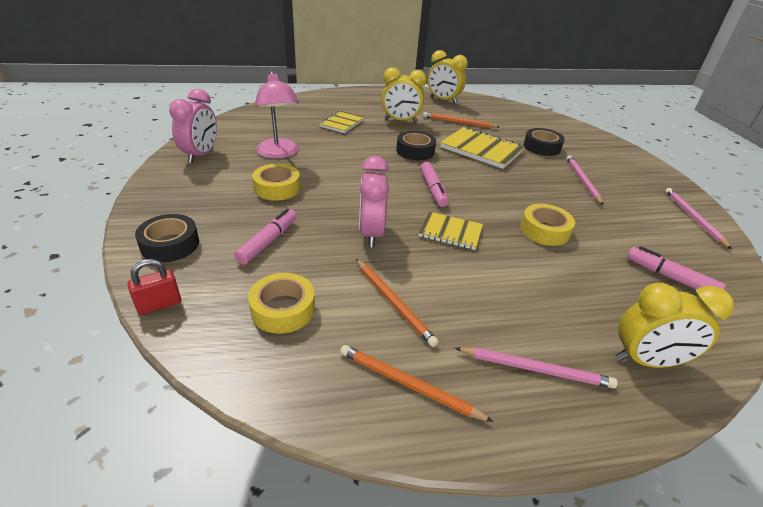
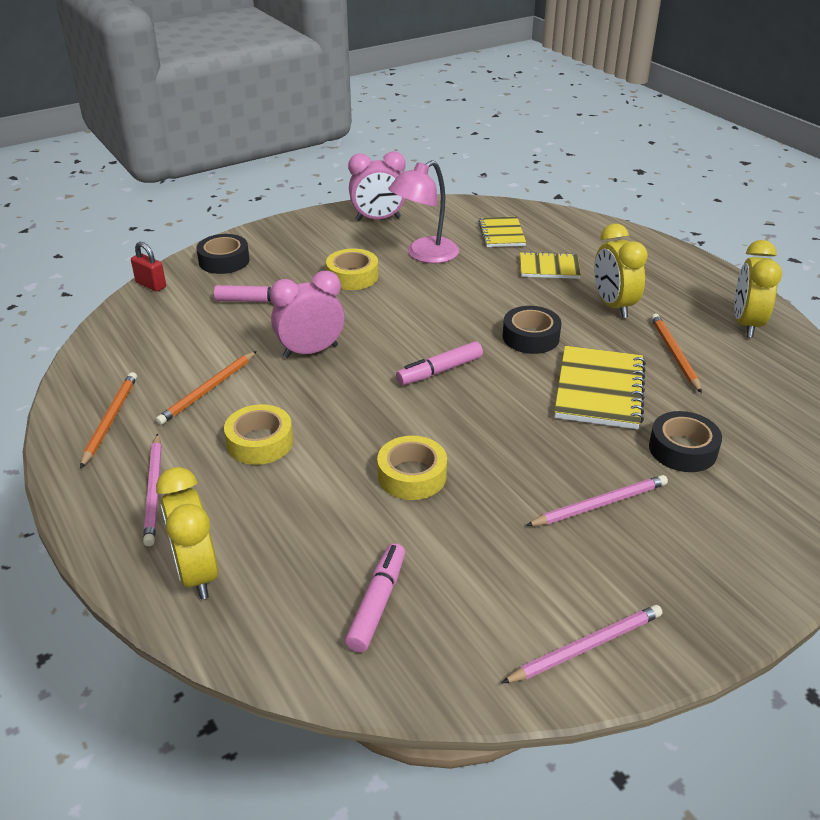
camera: 70 degrees right, 0 degrees up
(283, 309) = (171, 337): yellow tape -> yellow tape (260, 442)
(450, 232) = (351, 401): yellow notebook -> yellow notebook (501, 234)

